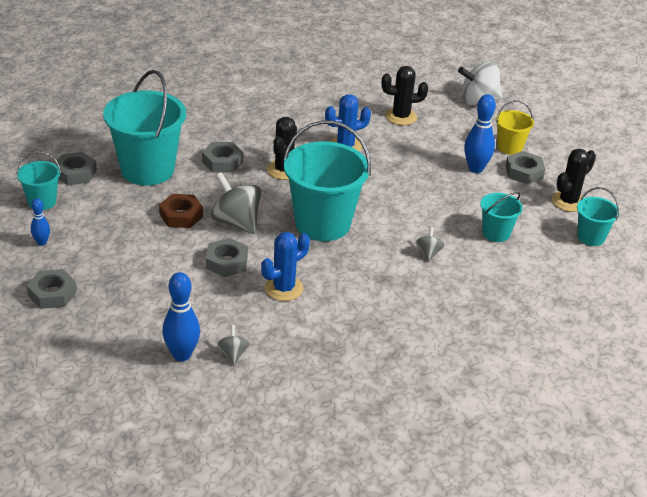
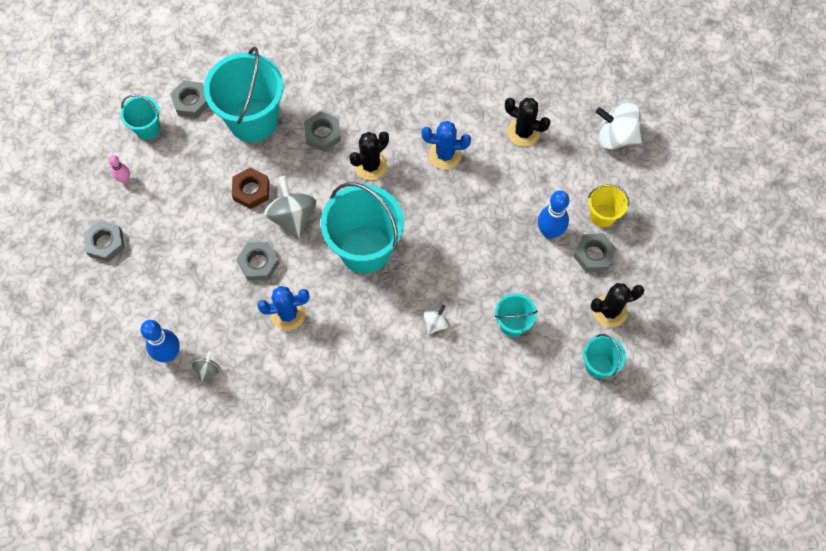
camera: 30 degrees right, 30 degrees up
(42, 242) = (124, 179): blue bowling pin -> pink bowling pin
(428, 253) = (435, 323): grey spinning top -> white spinning top

